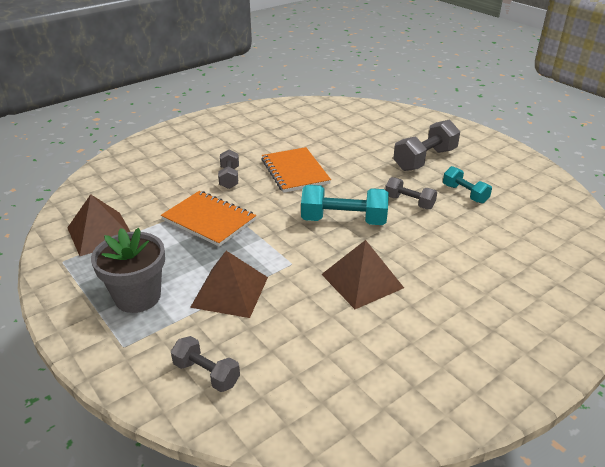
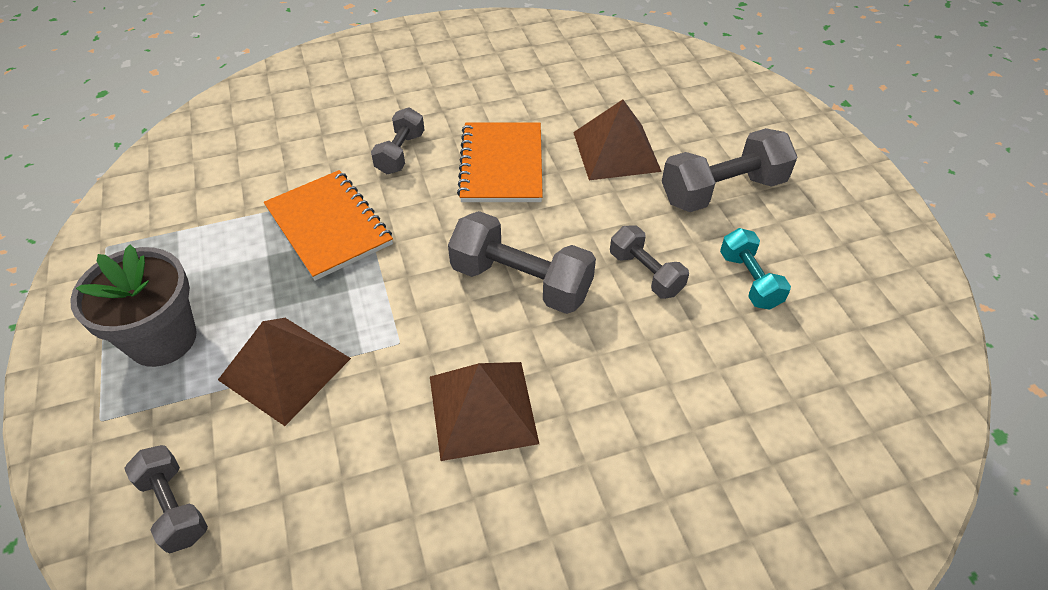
camera: 20 degrees right, 15 degrees up
(100, 233) = (176, 211): brown pyramid -> brown pyramid (616, 151)
(343, 220) = (521, 282): turquoise dumbbell -> grey dumbbell

